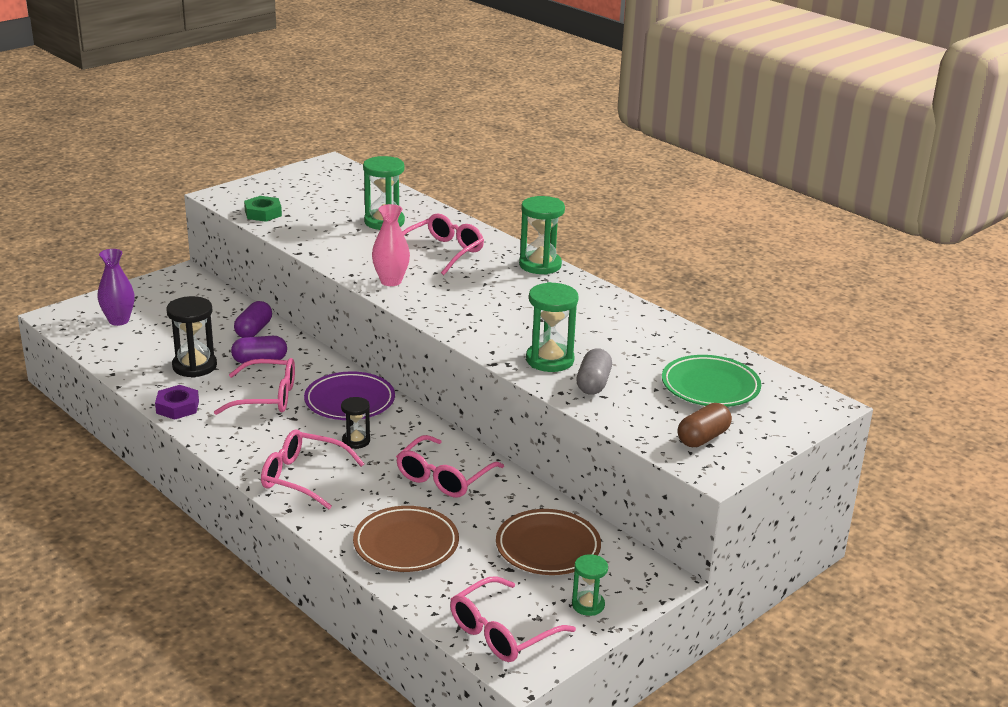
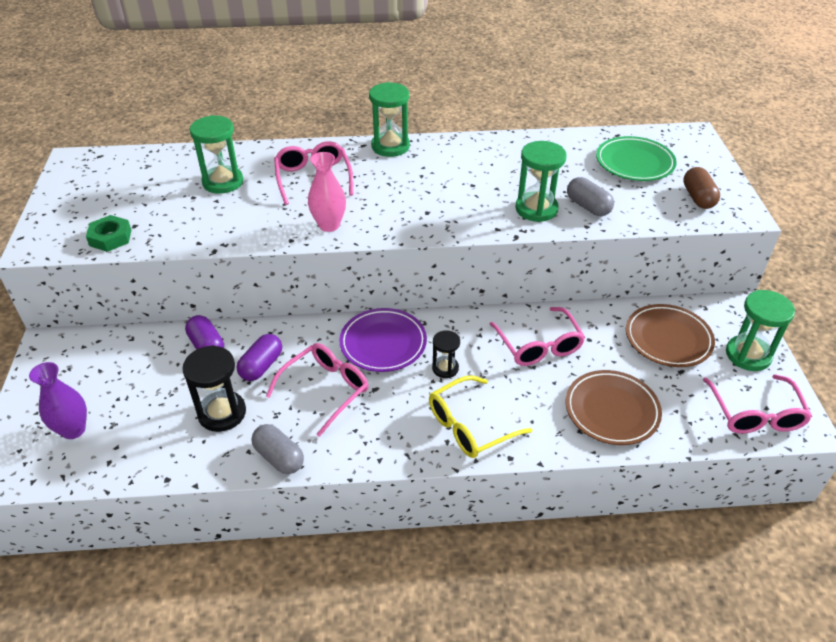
camera: 50 degrees left, 15 degrees up
(177, 407) = (279, 457): purple nut -> grey capsule
(303, 477) = (470, 426): pink glasses -> yellow glasses
(588, 605) = (748, 355): green hourglass -> green hourglass, size x1.69

